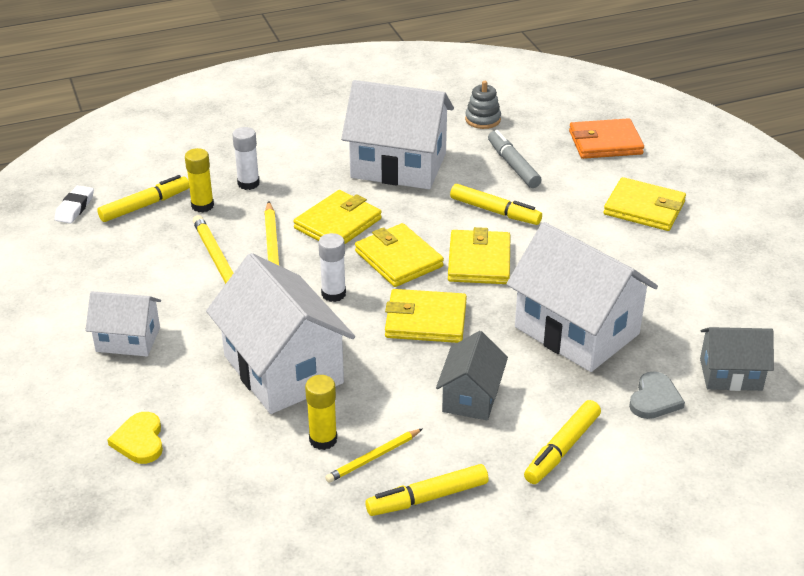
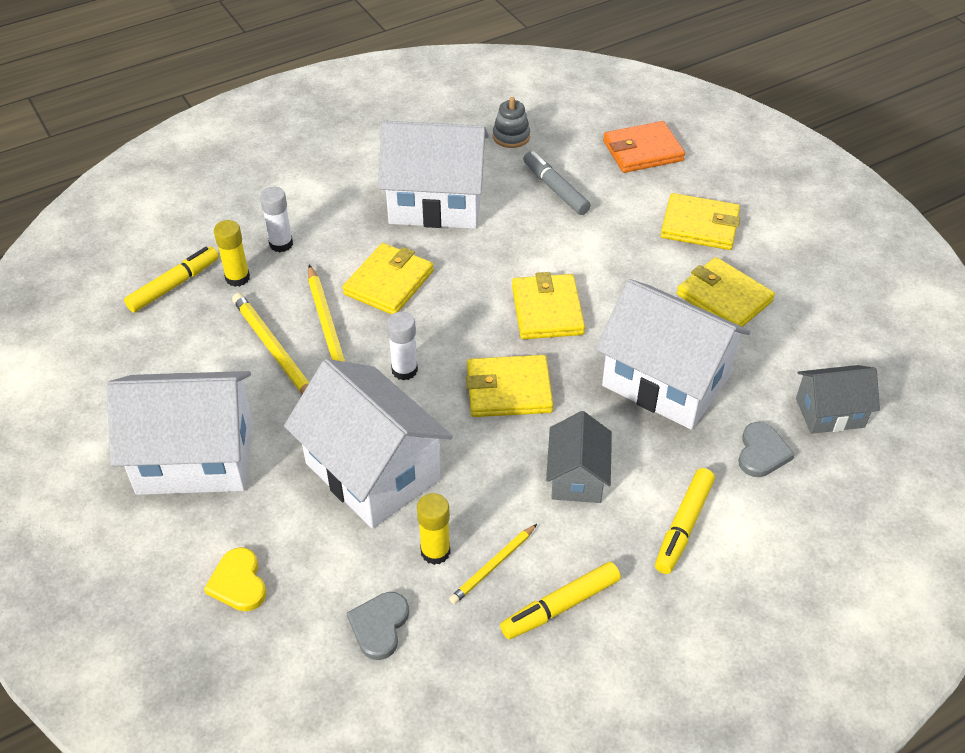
camera: 10 degrees left, 10 degrees up
(75, 208) = (96, 297): white eraser -> none
(128, 339) = (195, 457): white house -> white house, size x1.83
(256, 491) = (379, 626): none -> grey heart
(398, 259) = (463, 318): yellow wallet -> yellow wallet (724, 298)
(495, 211) = (549, 247): yellow marker -> none

